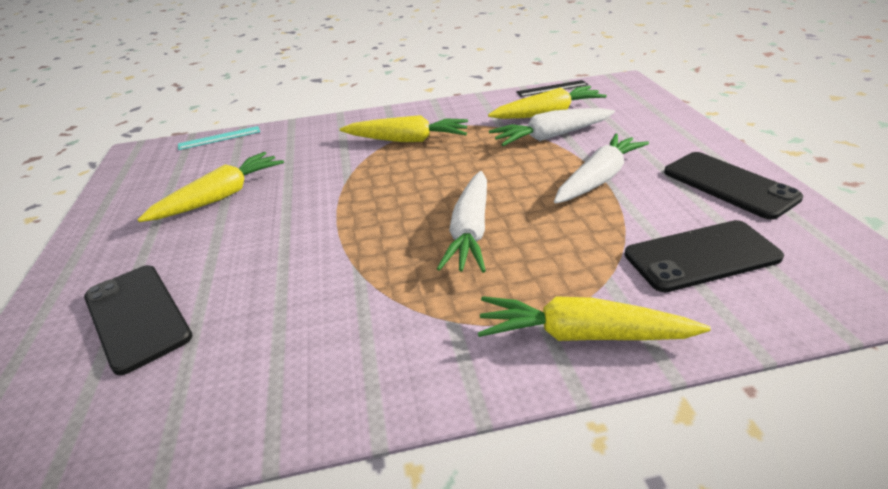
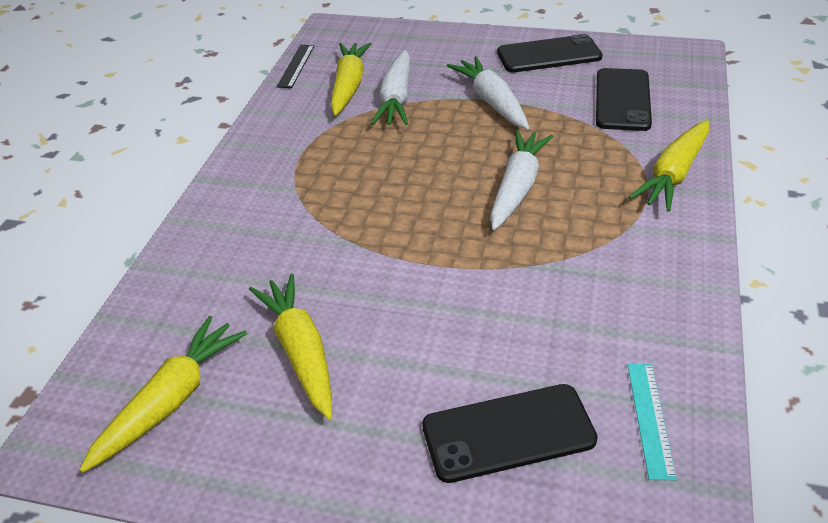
camera: 65 degrees left, 5 degrees up
(219, 138) = (114, 343): turquoise ruler -> turquoise ruler (650, 419)
(407, 140) = (308, 183): yellow carrot -> yellow carrot (171, 401)
(470, 231) = (517, 187): white carrot -> white carrot turned 105 degrees counterclockwise

